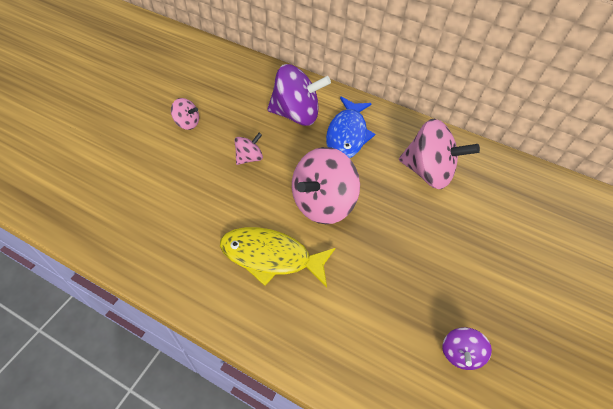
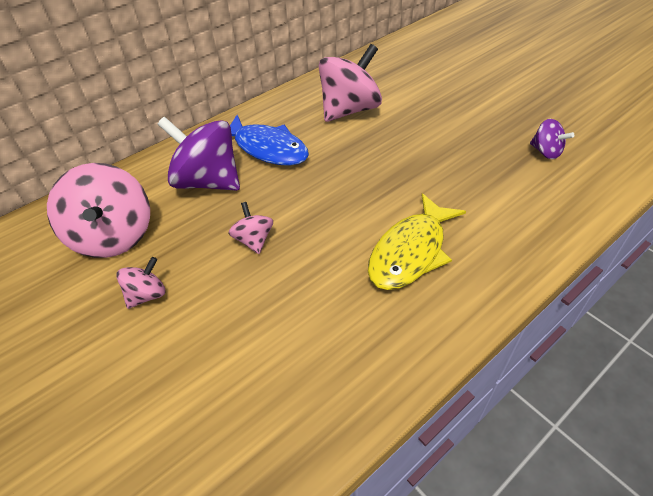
camera: 60 degrees left, 5 degrees down
(296, 115) = (208, 181): purple spinning top -> purple spinning top turned 90 degrees counterclockwise
(322, 204) = (355, 193): pink spinning top -> pink spinning top (114, 236)

